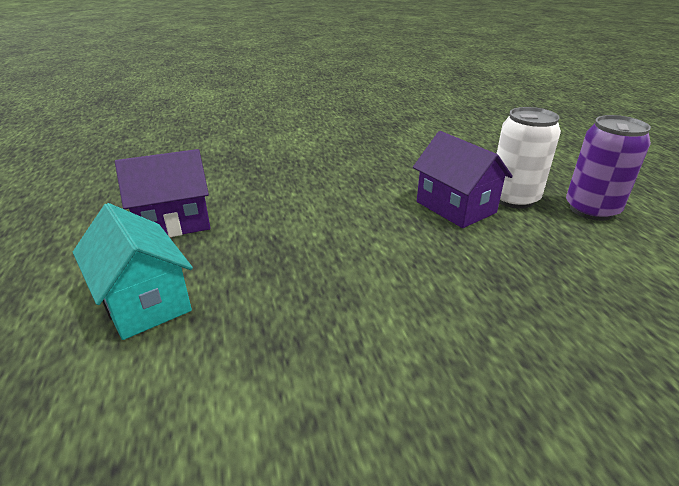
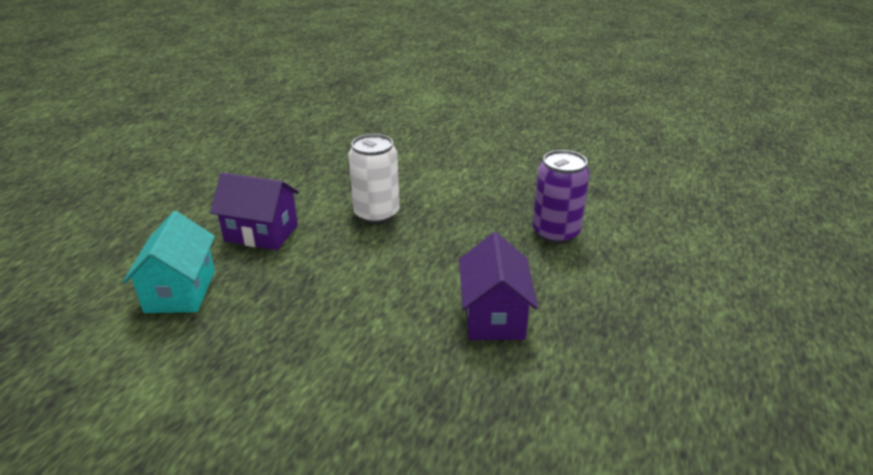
camera: 35 degrees right, 0 degrees up
(513, 198) = (567, 332): white can -> white can (376, 214)
(591, 209) = (634, 383): purple can -> purple can (555, 233)

